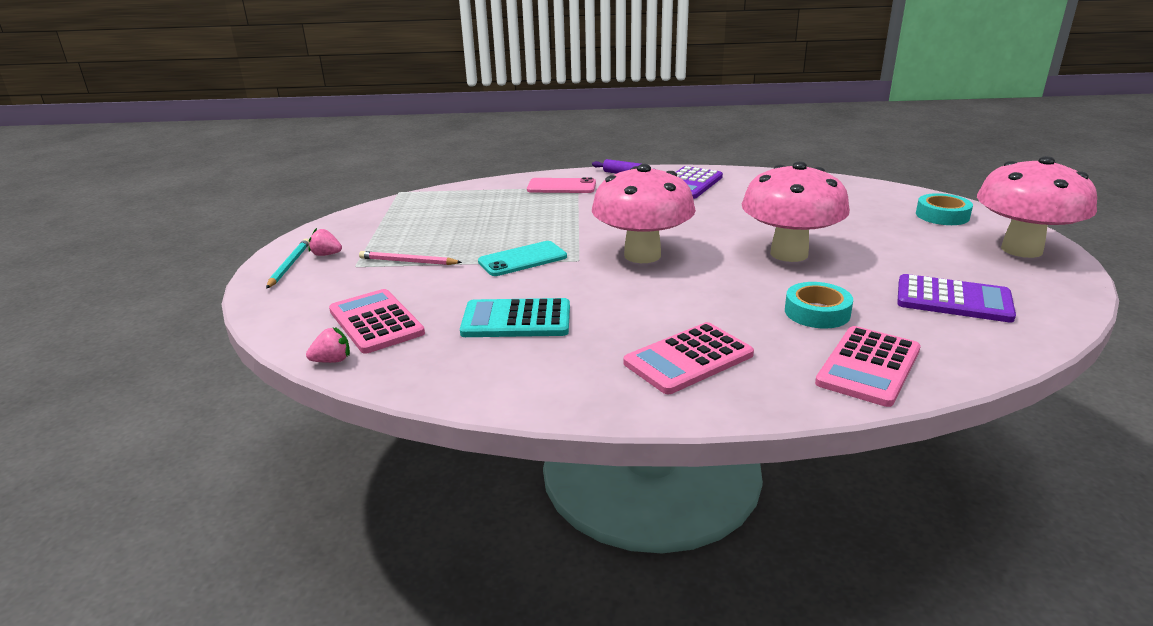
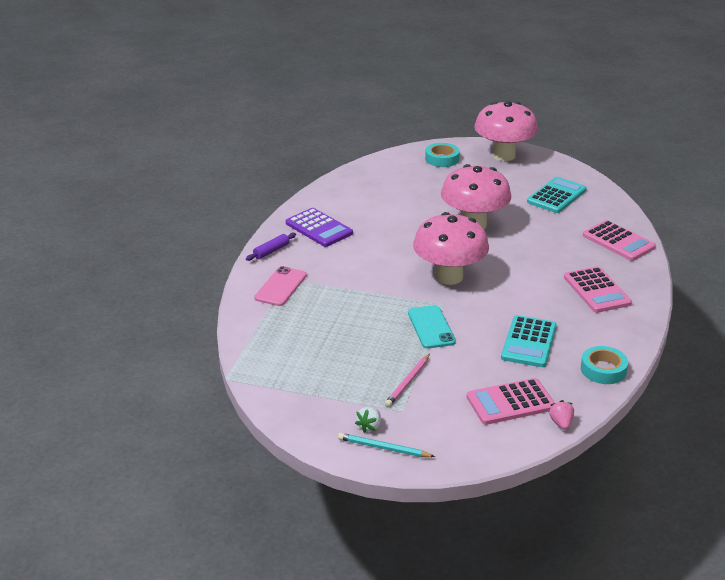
camera: 75 degrees left, 5 degrees up
(326, 254) = (369, 426): pink strawberry -> white strawberry
(817, 312) = (556, 238): turquoise tape -> turquoise tape (603, 370)
(953, 300) = (556, 196): purple calculator -> turquoise calculator

